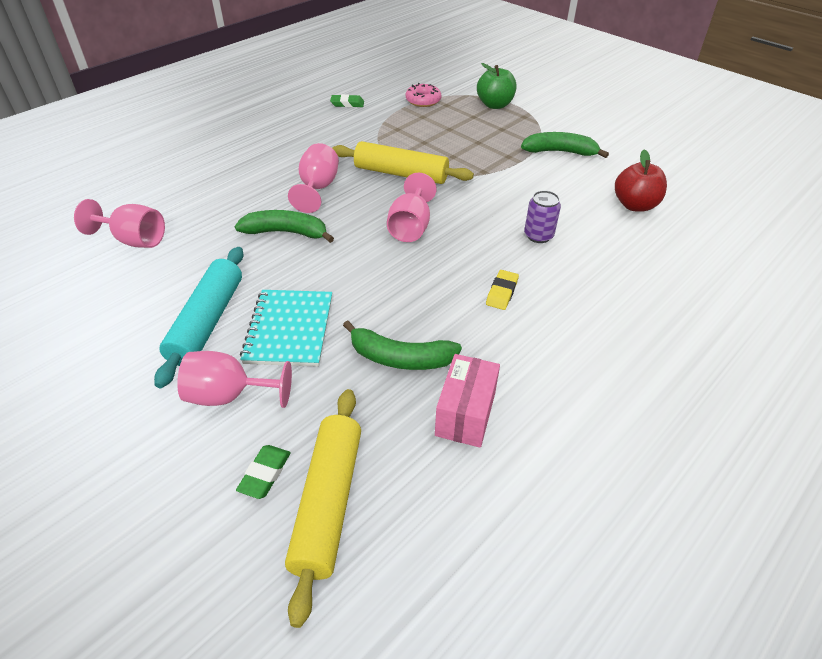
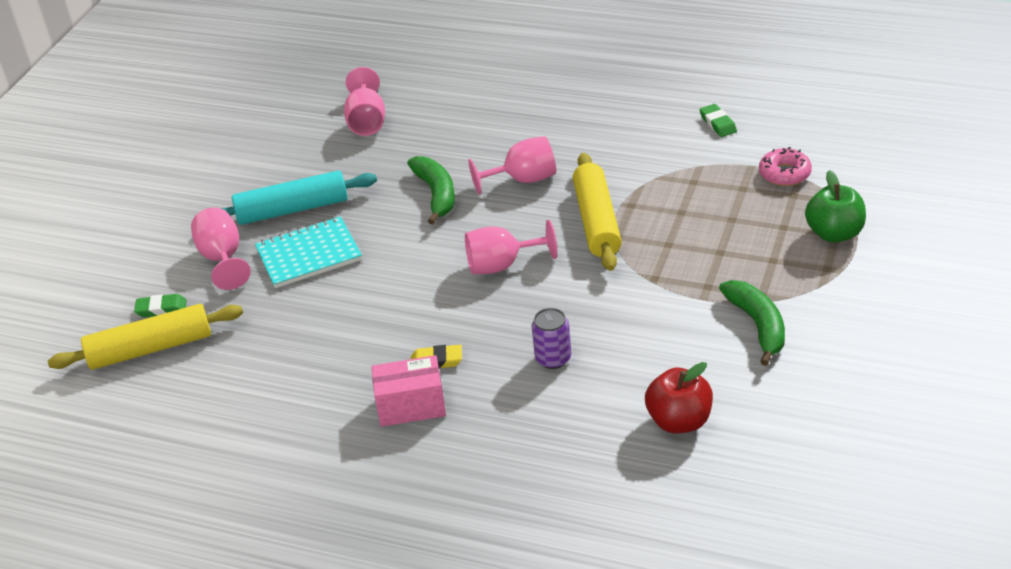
camera: 70 degrees right, 5 degrees down
(400, 358) = (310, 329): green banana -> none
(465, 414) = (266, 388): pink box -> pink box (411, 406)

